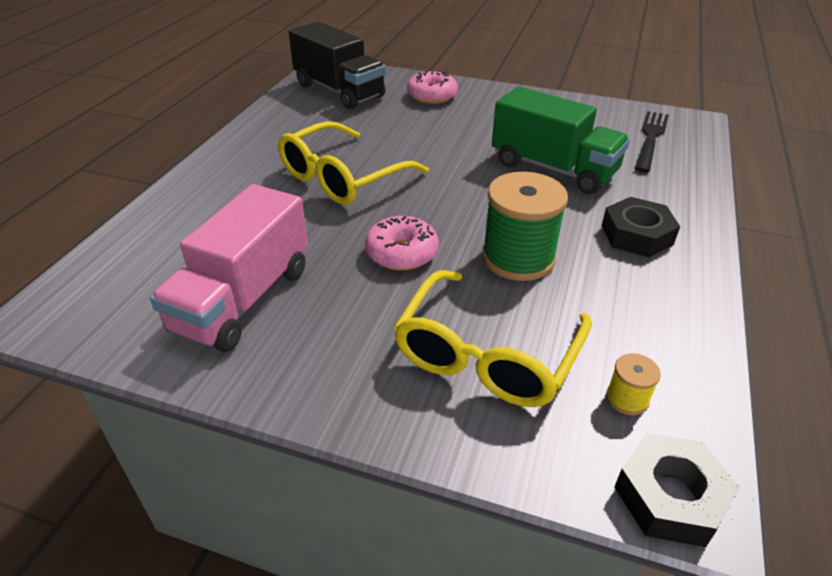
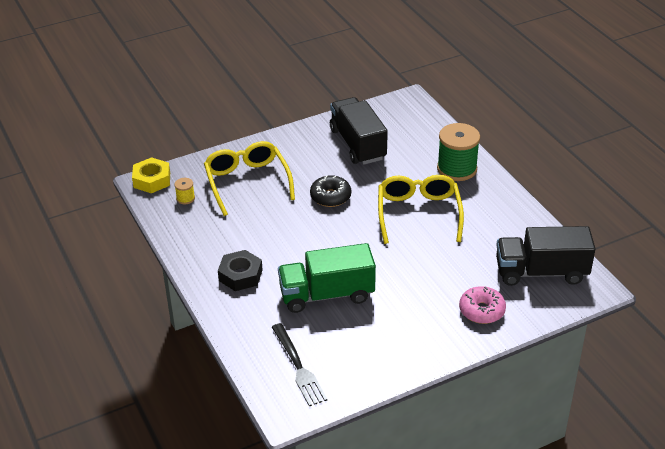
camera: 135 degrees right, 0 degrees up
(243, 299) = (358, 144): pink truck -> black truck
(402, 253) = (330, 197): pink donut -> black donut
(518, 258) = (280, 226): green spool -> green spool (457, 169)
(670, 496) = (152, 180): black nut -> yellow nut

